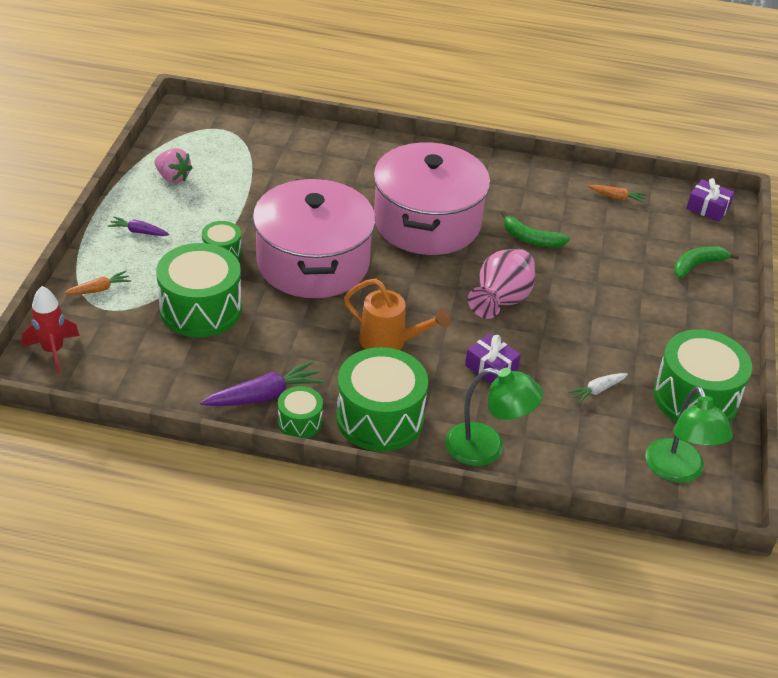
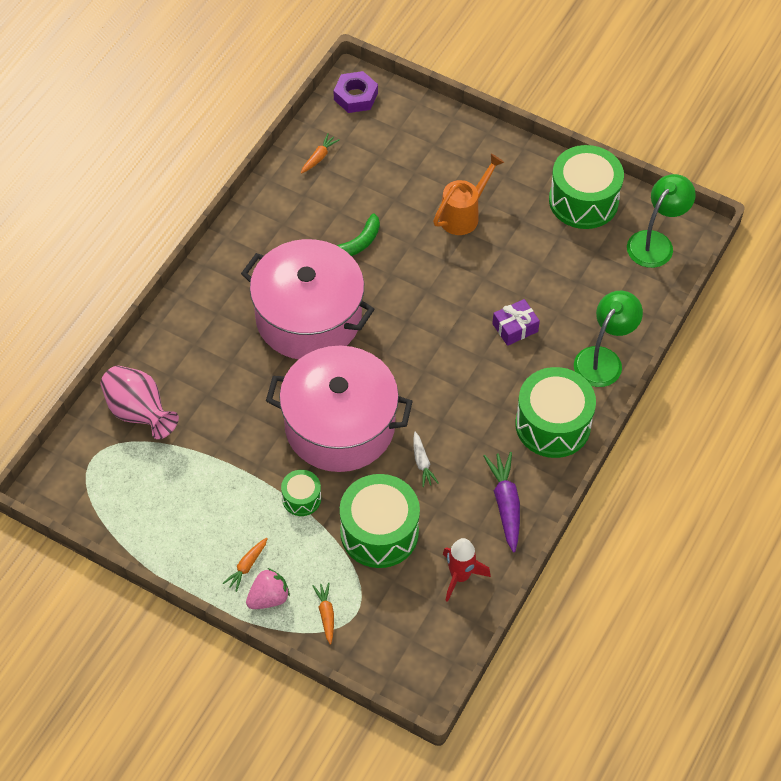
camera: 70 degrees left, 15 degrees up
(53, 351) = (404, 665): red rocket -> red rocket (460, 576)
(138, 232) = (246, 566): purple carrot -> orange carrot
(173, 177) = (165, 520): pink strawberry -> pink strawberry (268, 598)
(300, 422) = (543, 484): green drum -> none
(389, 342) = (463, 393): orange watering can -> orange watering can (463, 215)
(501, 301) = (434, 294): pink vase -> pink vase (139, 413)
(597, 390) = (559, 263): white carrot -> white carrot (422, 463)
(678, 471) = (655, 242): green lamp -> green lamp turned 60 degrees counterclockwise
(697, 265) = (429, 135): green banana -> none
(707, 208) = (355, 96): purple gift -> purple nut

